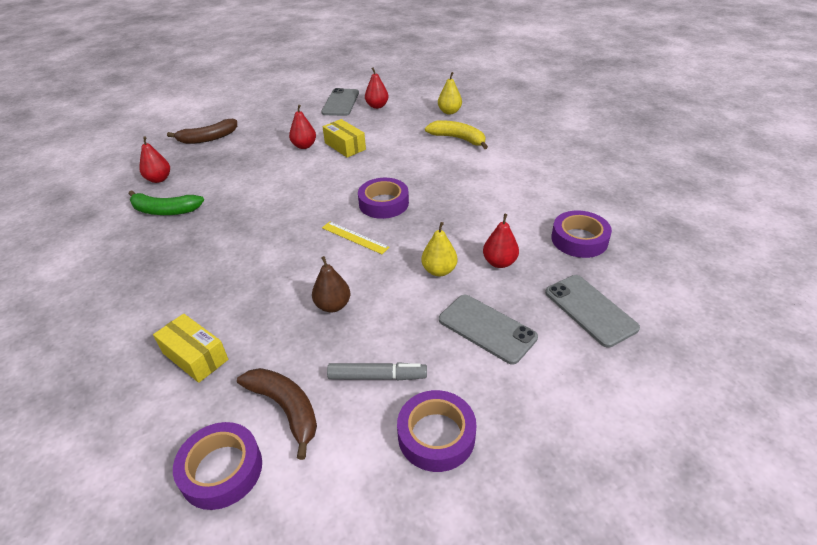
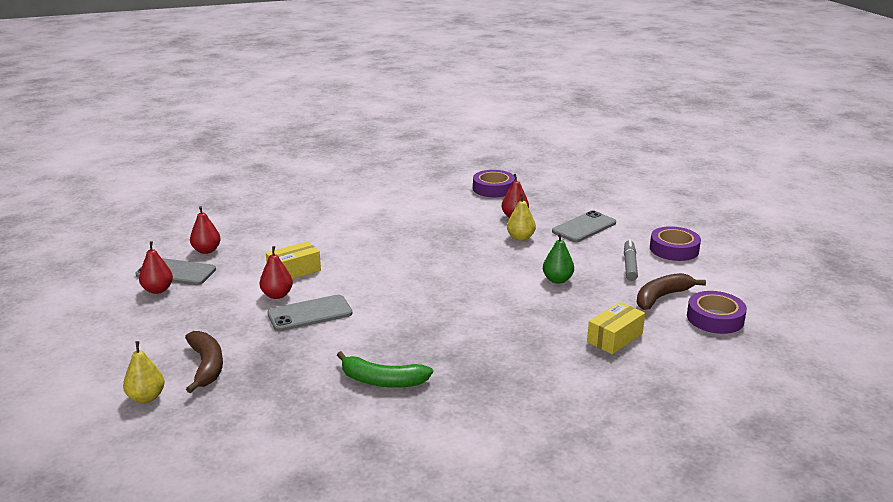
camera: 85 degrees left, 15 degrees down
(159, 179) = (302, 395): red pear -> red pear (158, 290)
(165, 210) = (382, 381): green banana -> green banana turned 90 degrees clockwise
(333, 305) = (557, 280): brown pear -> green pear
(354, 237) = (468, 269): yellow ruler -> none
(383, 203) = (418, 255): purple tape -> none
(449, 112) = (255, 214): yellow pear -> yellow pear (146, 397)
(458, 139) = (317, 215): yellow banana -> none
(590, 310) = (568, 196): grey phone -> grey phone (310, 314)

